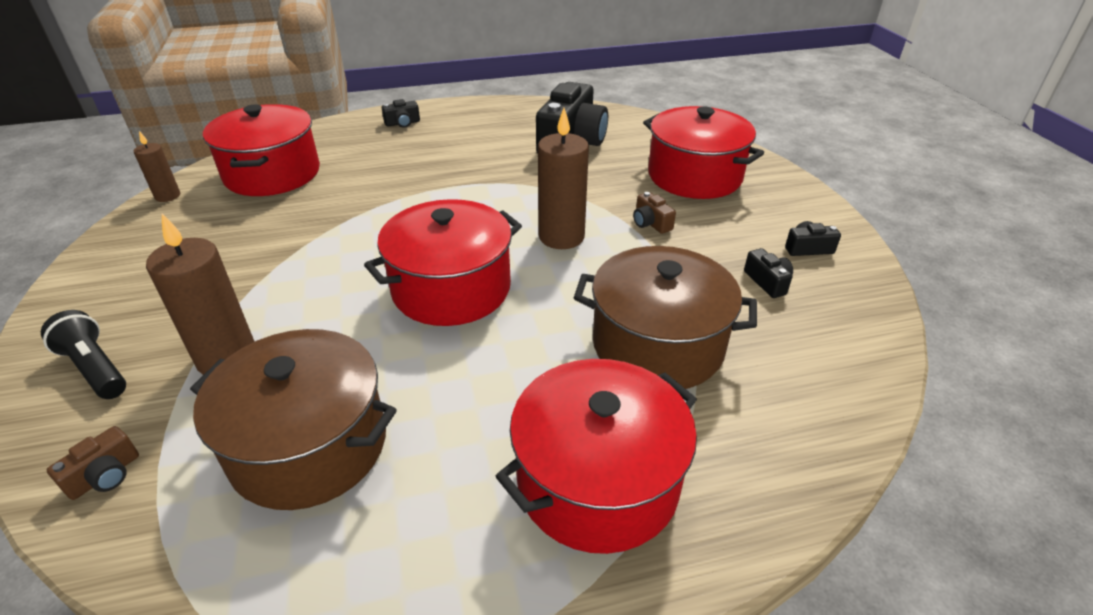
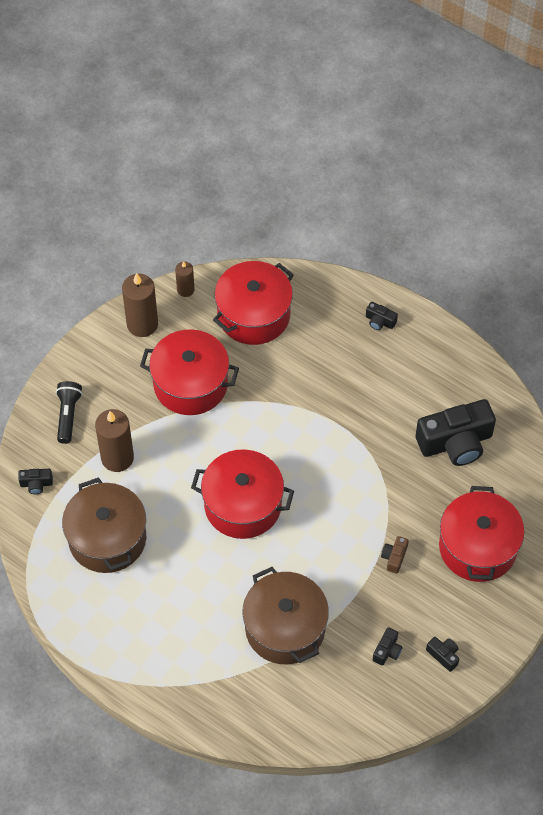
camera: 50 degrees right, 20 degrees up
(105, 475) = (36, 484): brown camera -> black camera
(561, 237) = (336, 521): brown candle -> brown candle (142, 324)
(597, 481) = (181, 656): red pot -> red pot (190, 384)

